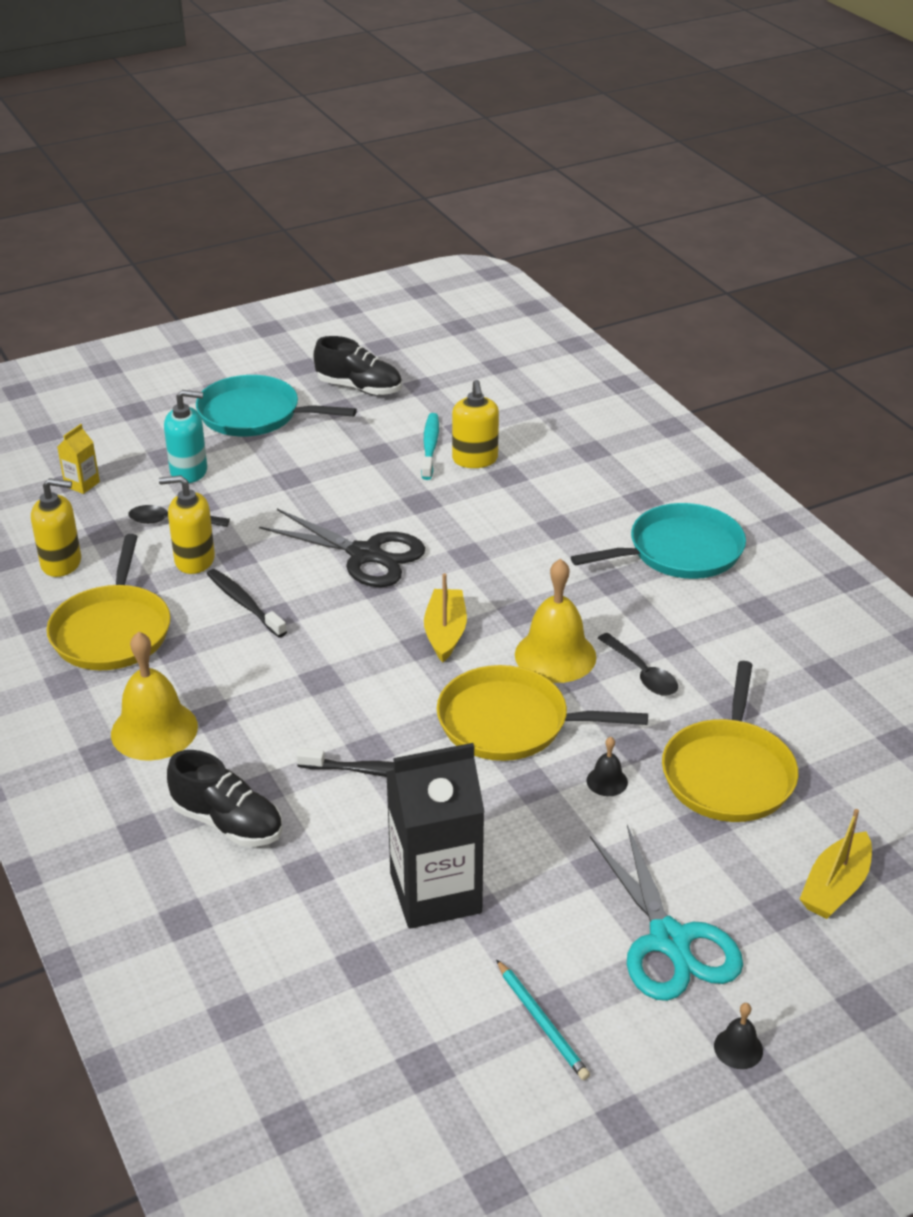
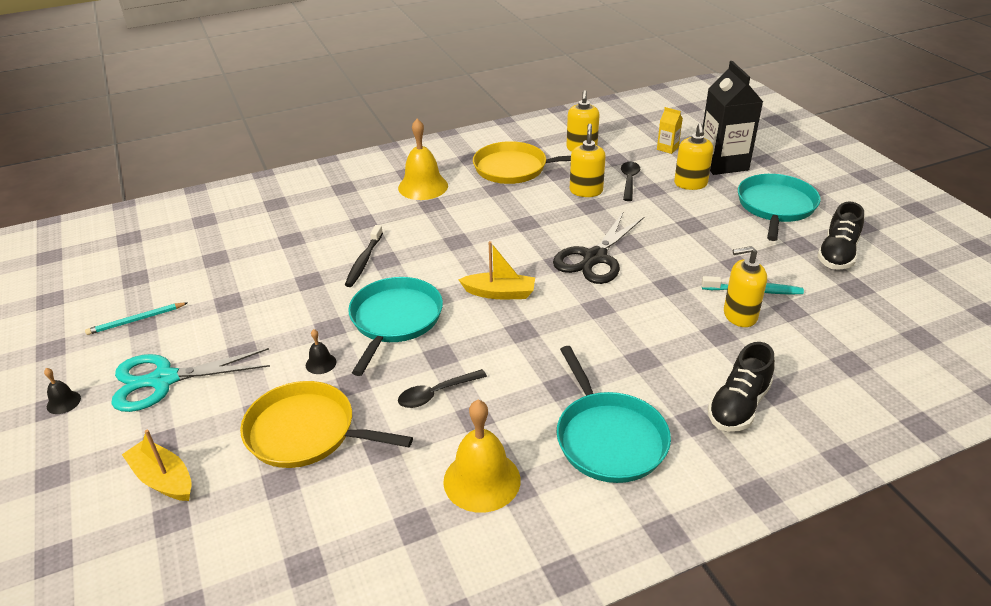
camera: 95 degrees right, 0 degrees up
(189, 471) = (690, 184): turquoise soap dispenser -> yellow soap dispenser
(228, 823) = (339, 213): black shoe -> black shoe (738, 406)
(244, 603) = (538, 210): black toothbrush -> none
(435, 893) = (253, 284): black carton -> black carton (723, 163)
(510, 723) = (394, 320): yellow pan -> turquoise pan
(555, 655) = (466, 346): yellow bell -> yellow bell (482, 480)

